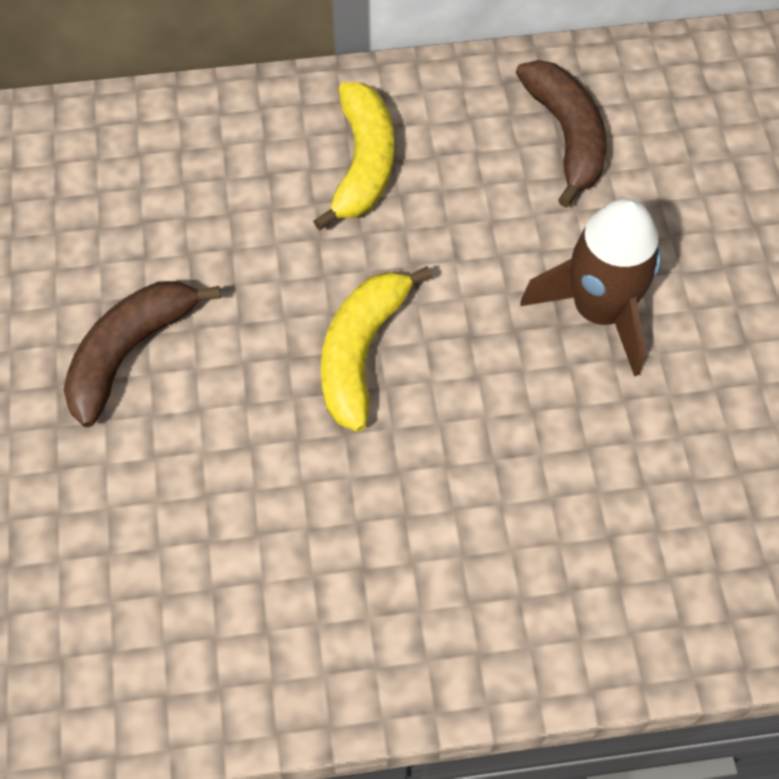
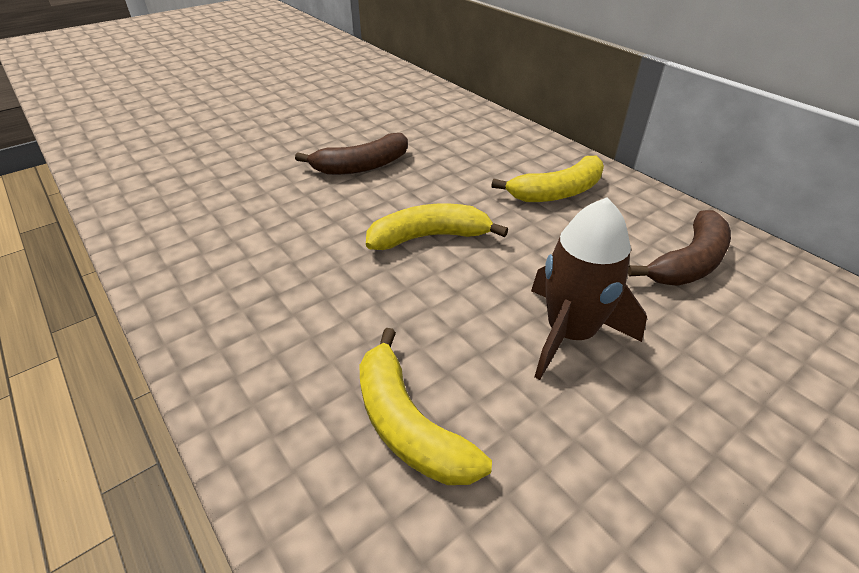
camera: 60 degrees right, 20 degrees down
(129, 353) = (361, 166): brown banana -> brown banana turned 150 degrees clockwise
(631, 512) = (408, 424): none -> yellow banana

